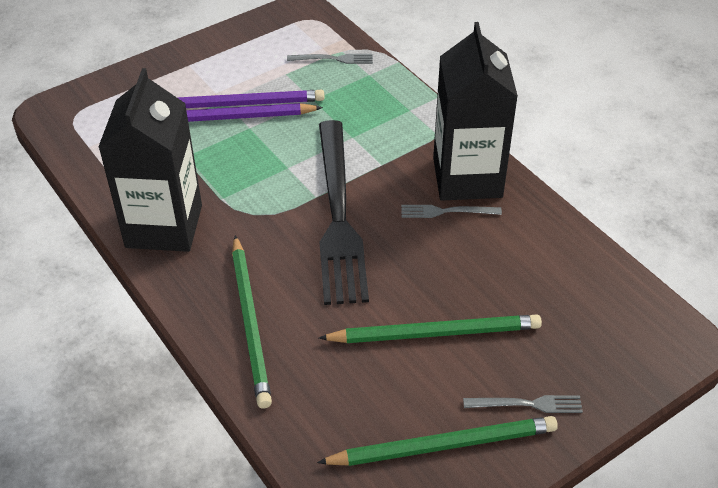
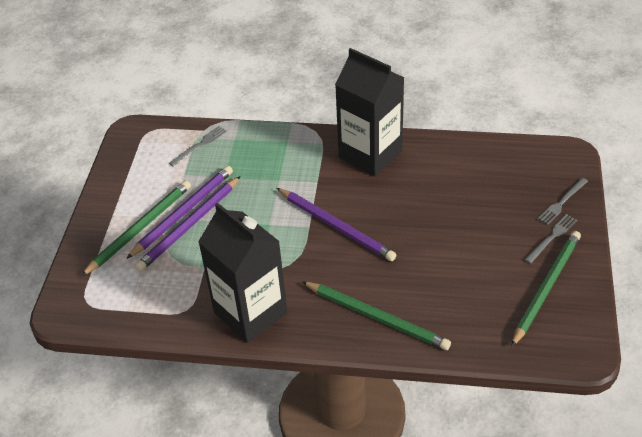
camera: 45 degrees left, 0 degrees up
(338, 215) = (336, 226): black fork -> purple pencil
(435, 333) = (468, 242): green pencil -> green pencil (140, 228)
(446, 212) = (386, 179): grey fork -> grey fork (562, 202)

